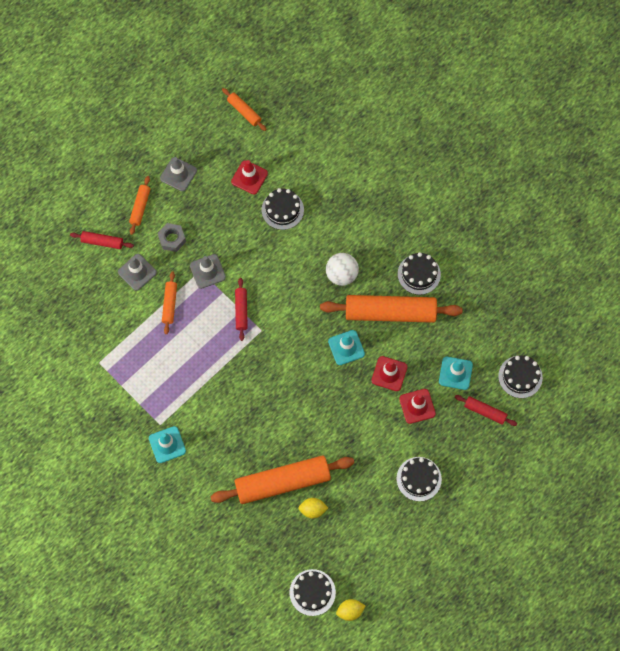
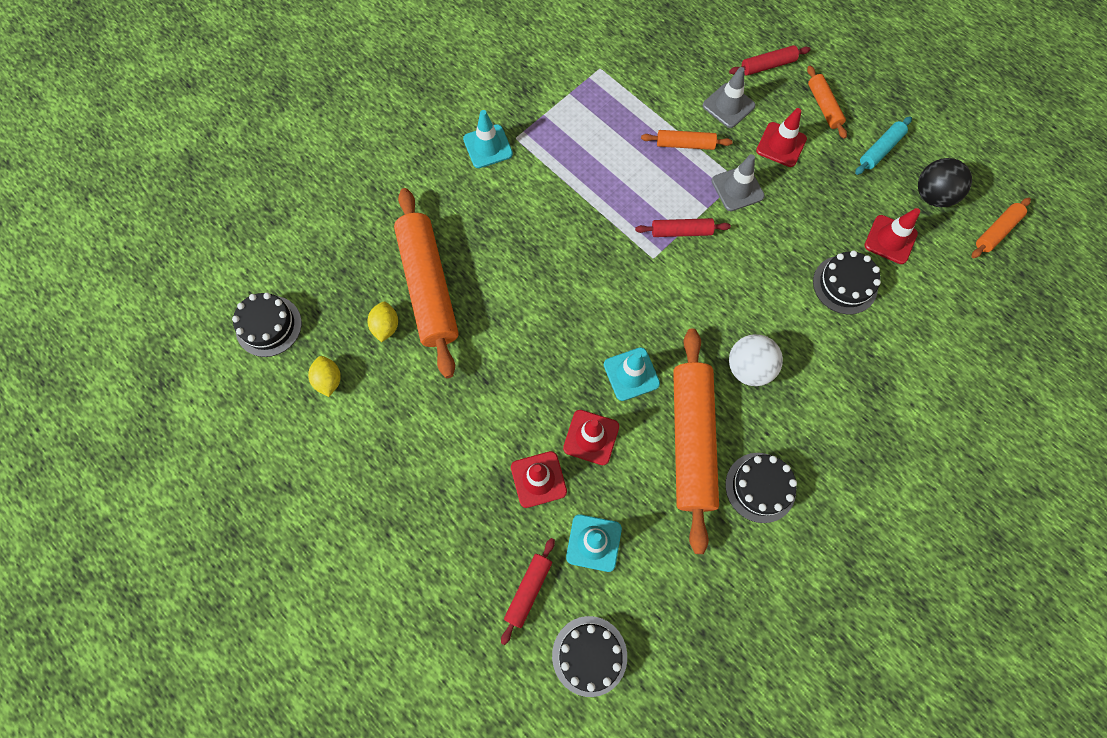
camera: 90 degrees right, 0 degrees up
(102, 242) = (767, 66): red rolling pin -> red rolling pin turned 60 degrees clockwise
(140, 207) = (823, 106): orange rolling pin -> orange rolling pin turned 60 degrees clockwise
(172, 239) = (781, 145): grey nut -> red traffic cone
(178, 174) = (880, 150): grey traffic cone -> turquoise rolling pin
(216, 146) = (932, 195): none -> black ball
(350, 611) = (235, 376): yellow lemon -> yellow lemon (329, 380)
(419, 479) = (422, 479): black cake -> none

